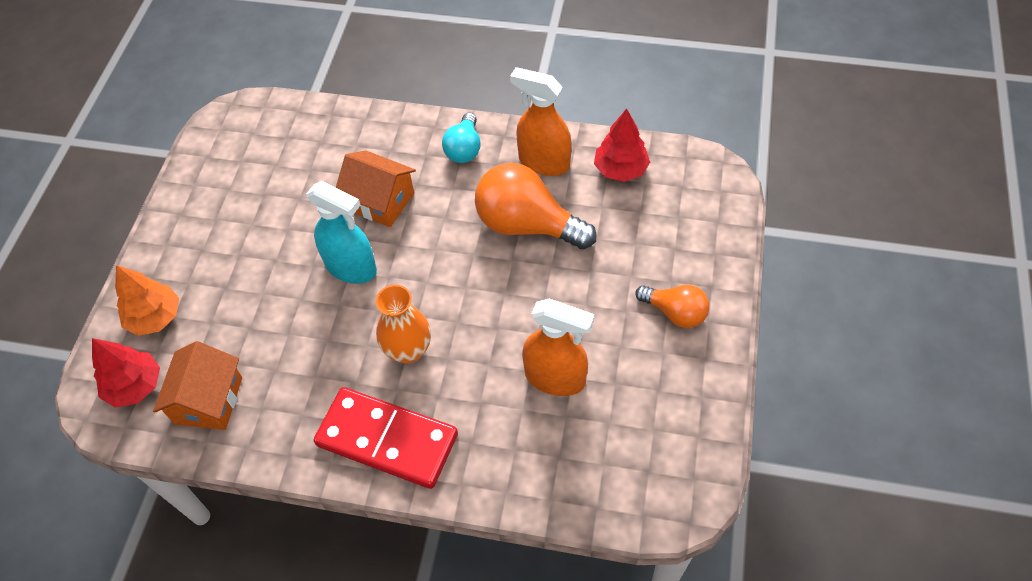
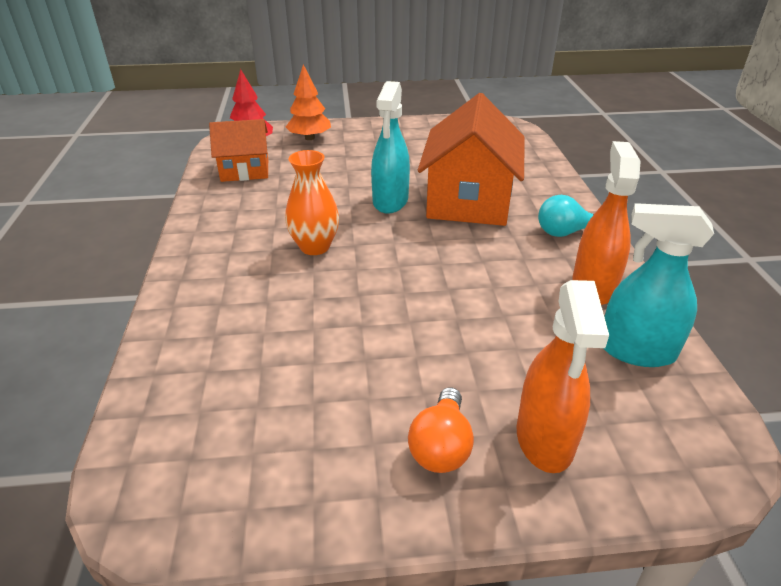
camera: 70 degrees right, 20 degrees down
(380, 201) = (469, 201): orange house -> orange house, size x1.66
(387, 439) = (219, 254): red domino -> none
(527, 225) = (499, 290): orange light bulb -> none
(555, 378) = (308, 349): orange spray bottle -> orange spray bottle (544, 439)
(620, 169) = (635, 351): red tree -> turquoise spray bottle

